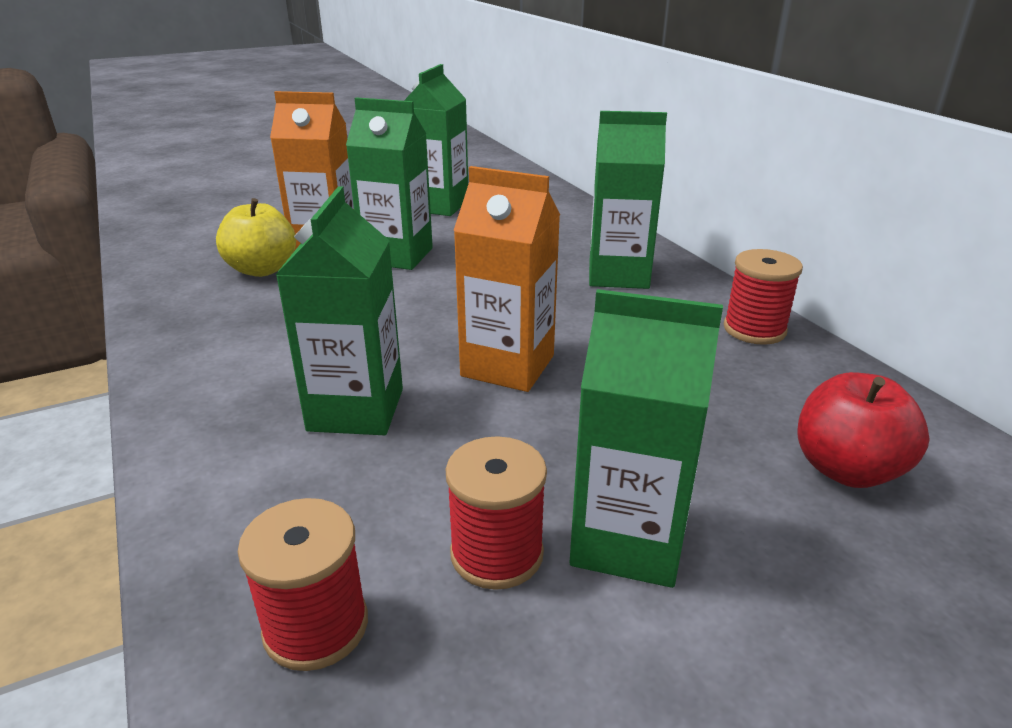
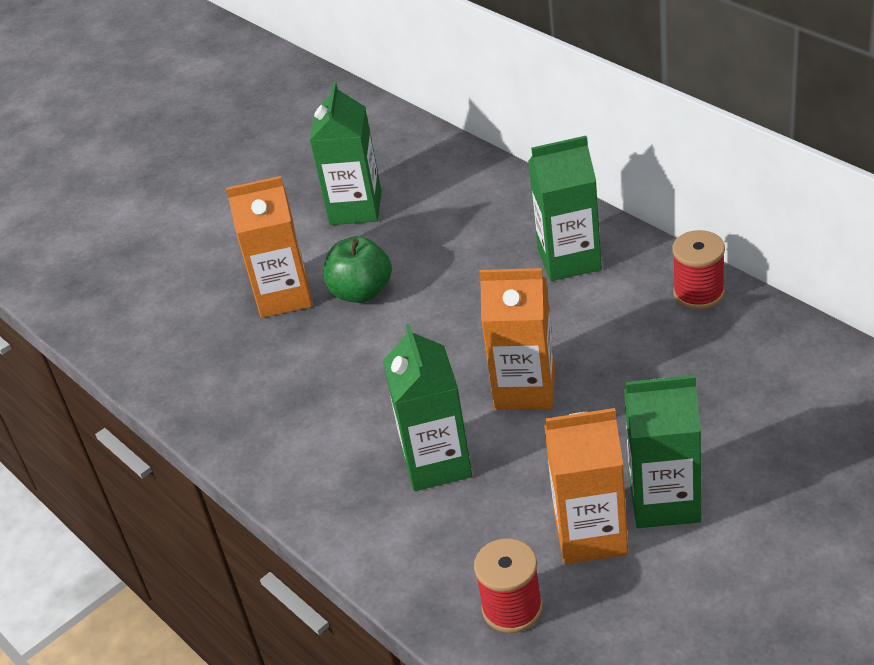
camera: 10 degrees left, 10 degrees up
(262, 269) = (252, 346): yellow apple -> none
(397, 256) = (361, 292): green carton -> green apple
(497, 553) = (591, 535): red spool -> orange carton
(846, 469) = (785, 407): red apple -> none

